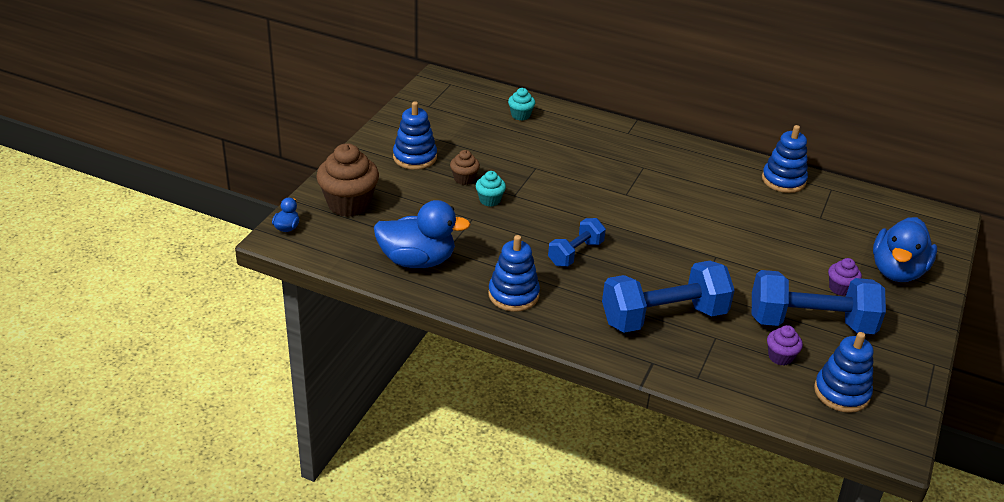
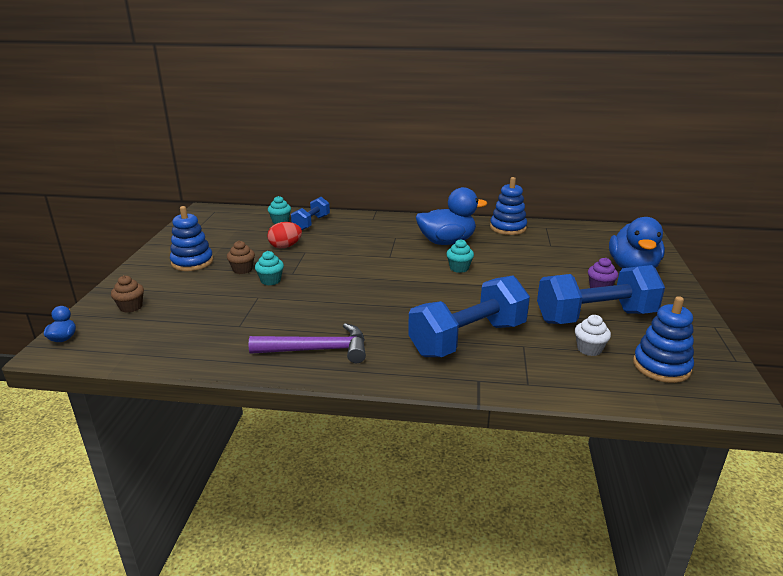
camera: 15 degrees left, 10 degrees down
(349, 204) = (131, 307): brown cupcake -> brown cupcake, size x0.50
(417, 260) = (210, 340): blue duck -> blue duck (447, 242)
(513, 295) = (317, 350): blue stacking toy -> purple hammer
(516, 155) = (285, 246): none -> red egg
(575, 253) = (364, 305): blue dumbbell -> blue dumbbell (311, 223)
(696, 227) = (459, 268): none -> turquoise cupcake
(780, 357) = (589, 349): purple cupcake -> white cupcake

